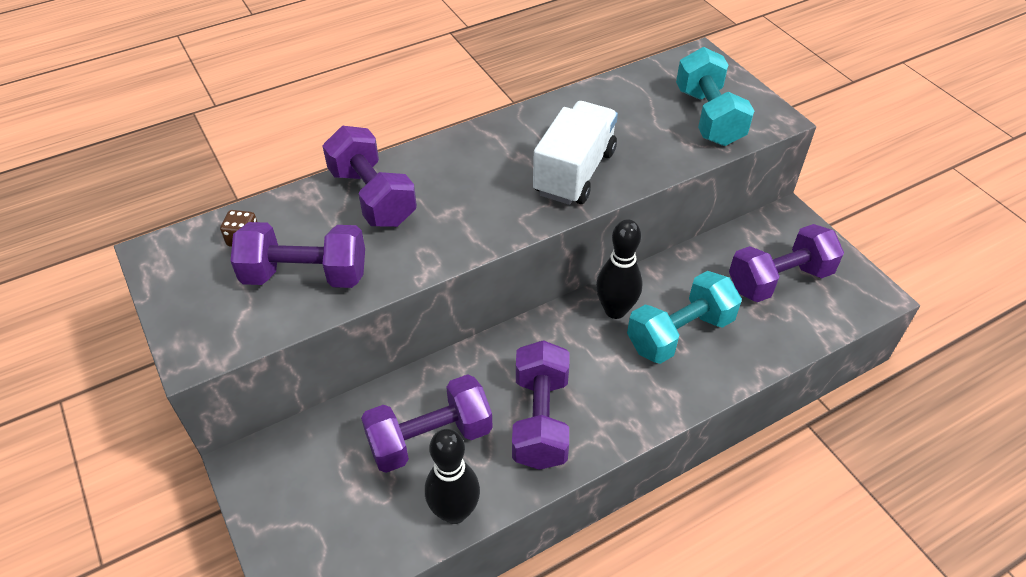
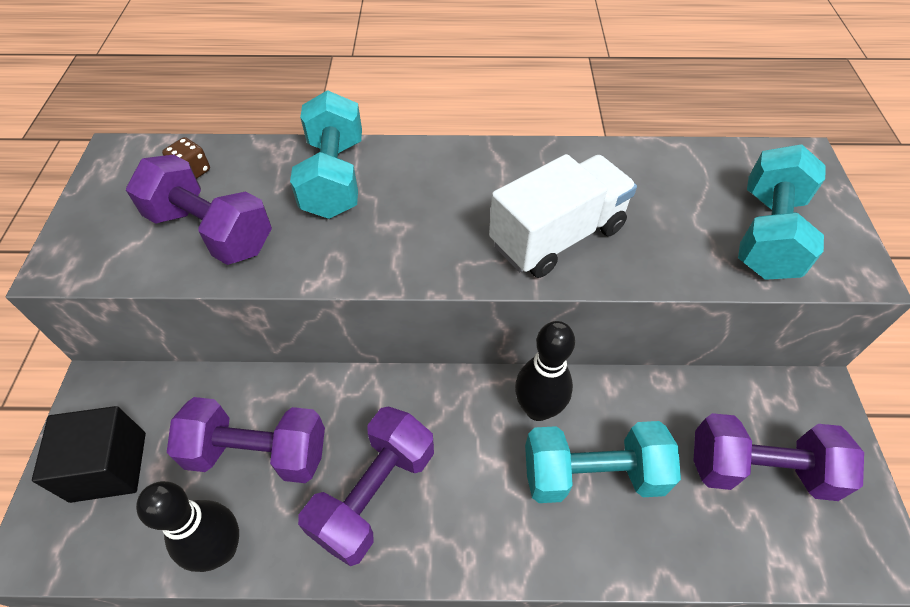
camera: 30 degrees right, 5 degrees up
(312, 509) = (109, 466): none -> black cube
(373, 197) = (334, 178): purple dumbbell -> turquoise dumbbell

